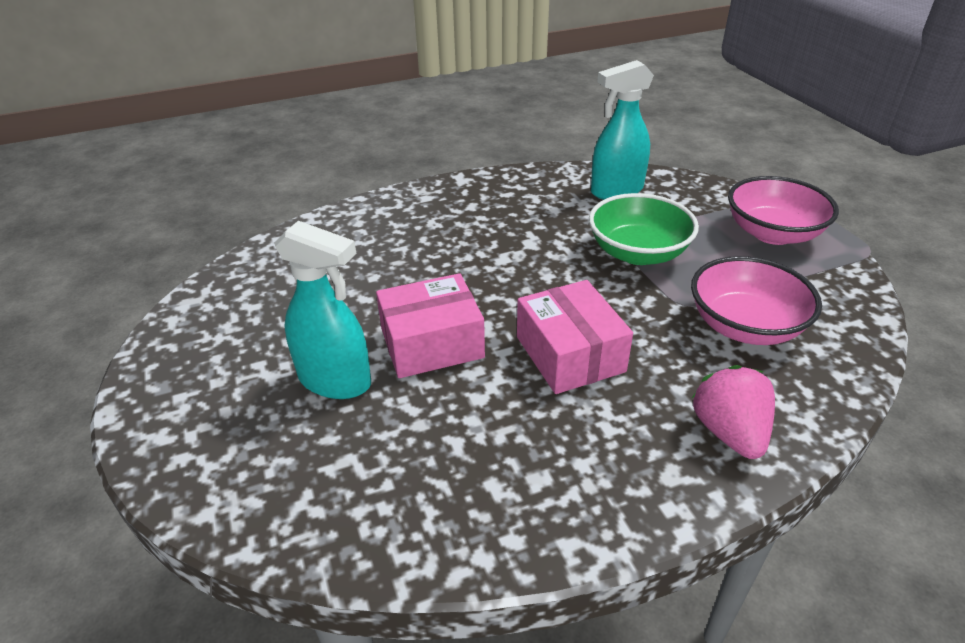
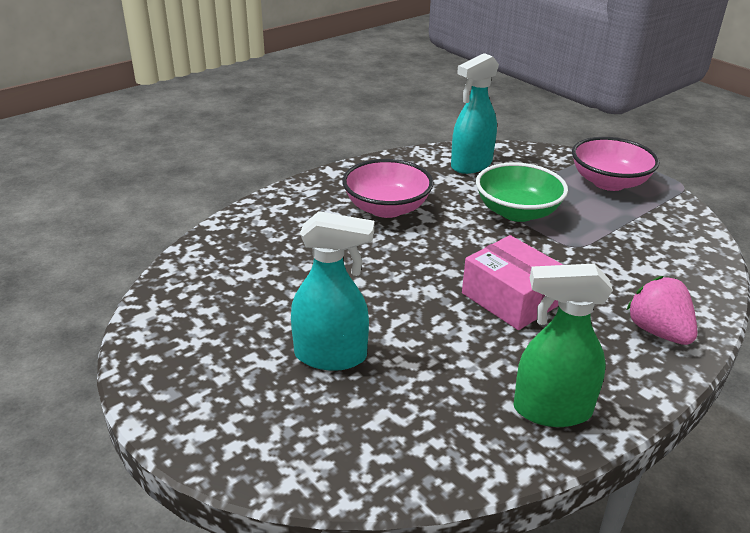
camera: 20 degrees left, 5 degrees down
(432, 343) = (394, 311): pink box -> none
(536, 502) = (551, 410): none -> green spray bottle
(745, 326) = (627, 254): pink bowl -> pink bowl (387, 208)

